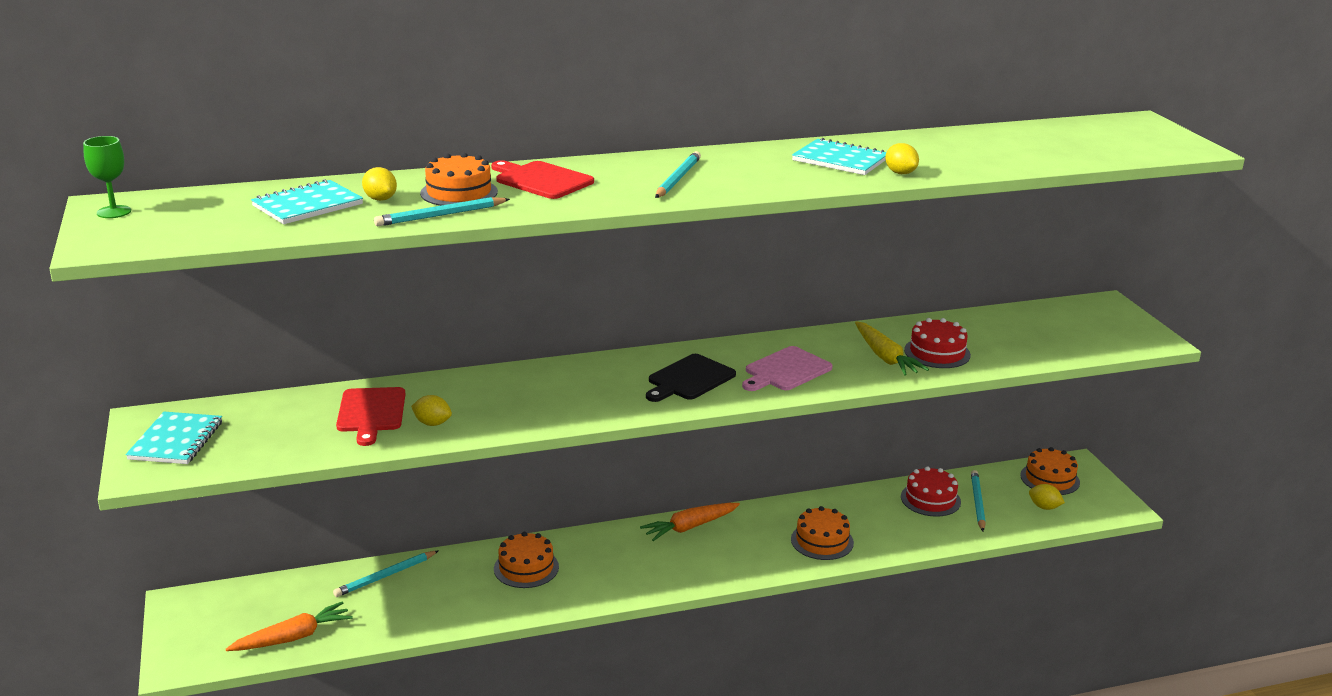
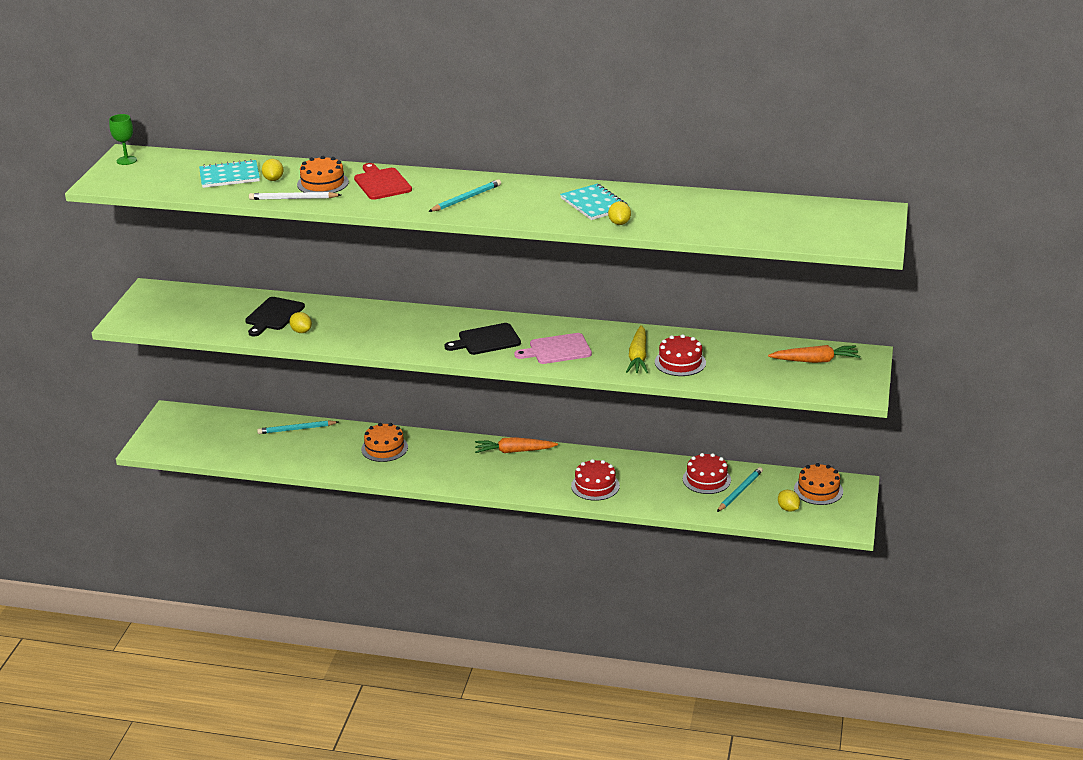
camera: 30 degrees right, 5 degrees up
(176, 441) = (155, 307): turquoise notebook -> none
(293, 637) = (216, 451): orange carrot -> orange carrot (815, 361)
(371, 413) = (273, 315): red cutting board -> black cutting board
(441, 215) = (293, 198): turquoise pencil -> white pencil
(822, 541) = (595, 486): orange cake -> red cake

